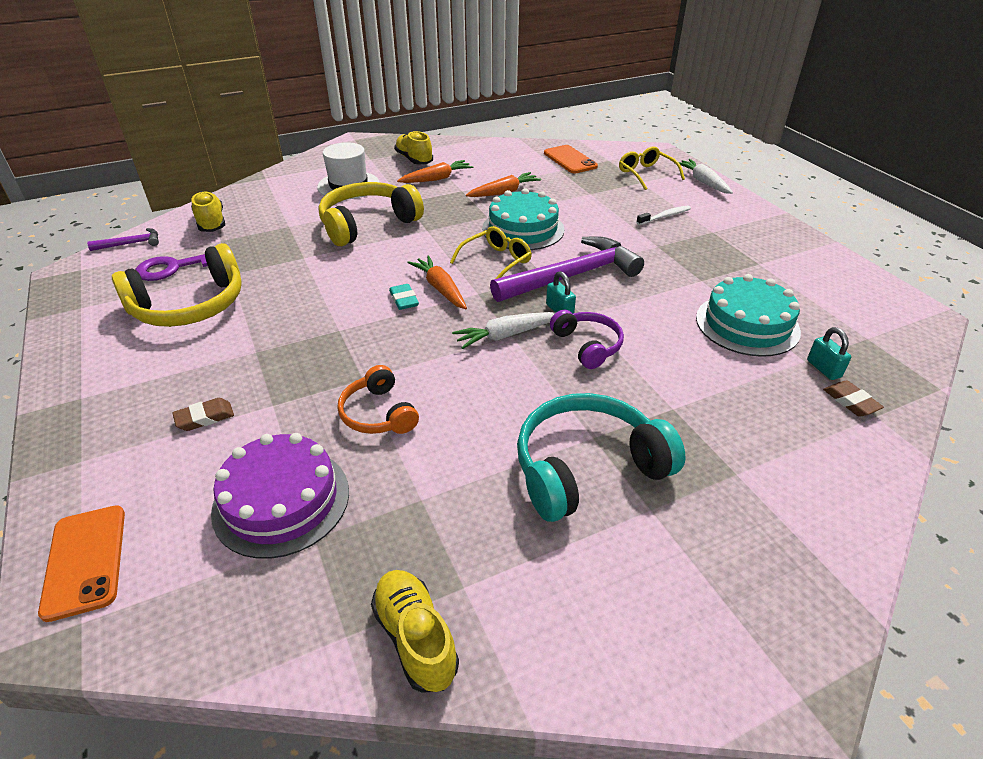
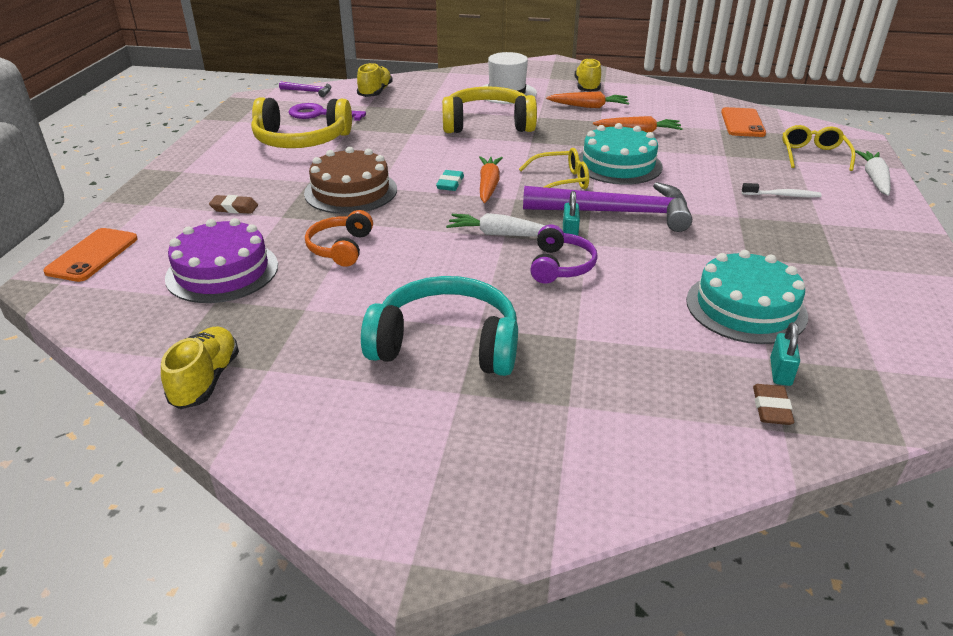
camera: 35 degrees right, 5 degrees down
(315, 345) = (351, 191): none -> brown cake

